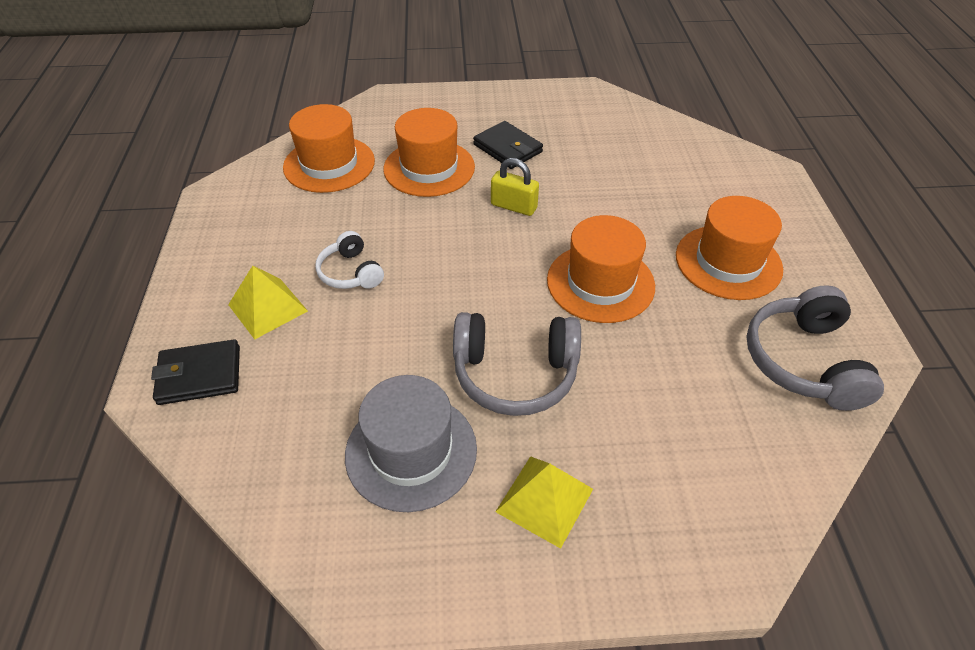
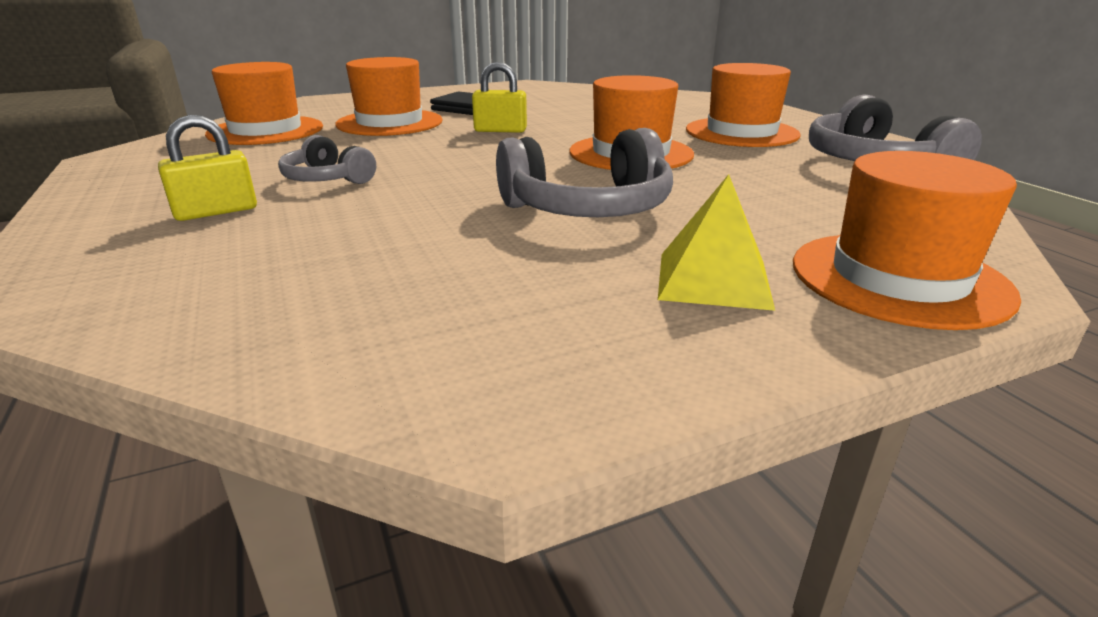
camera: 20 degrees left, 20 degrees down
(199, 375) = (113, 271): black wallet -> none
(268, 307) = (216, 212): yellow pyramid -> yellow padlock
(350, 272) = (327, 179): white headphones -> grey headphones
(411, 451) = (496, 276): grey hat -> none
(672, 540) = (898, 278): none -> orange hat

